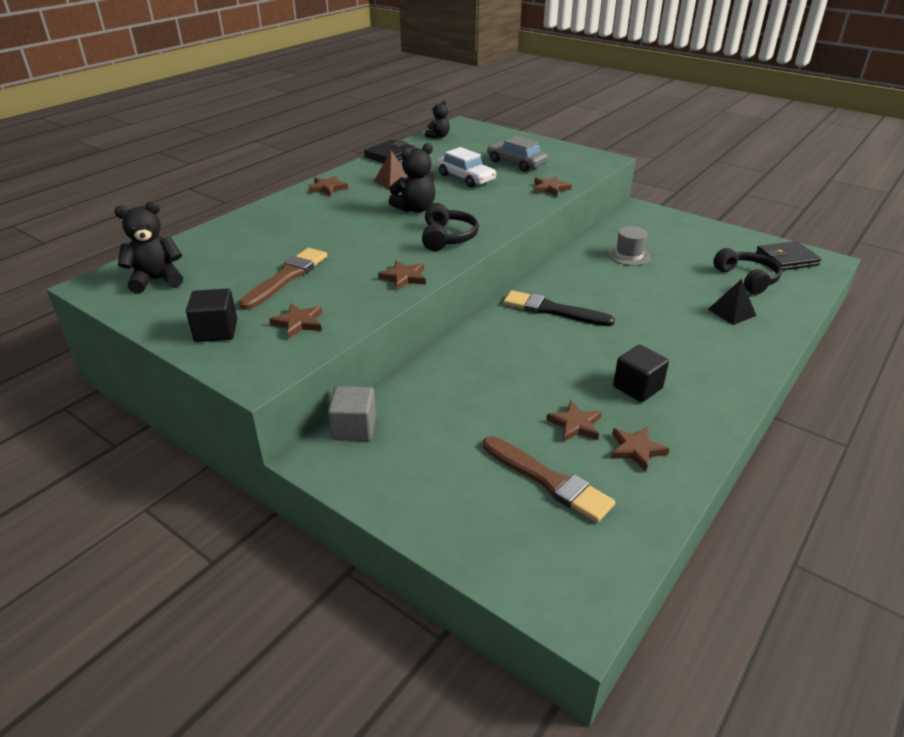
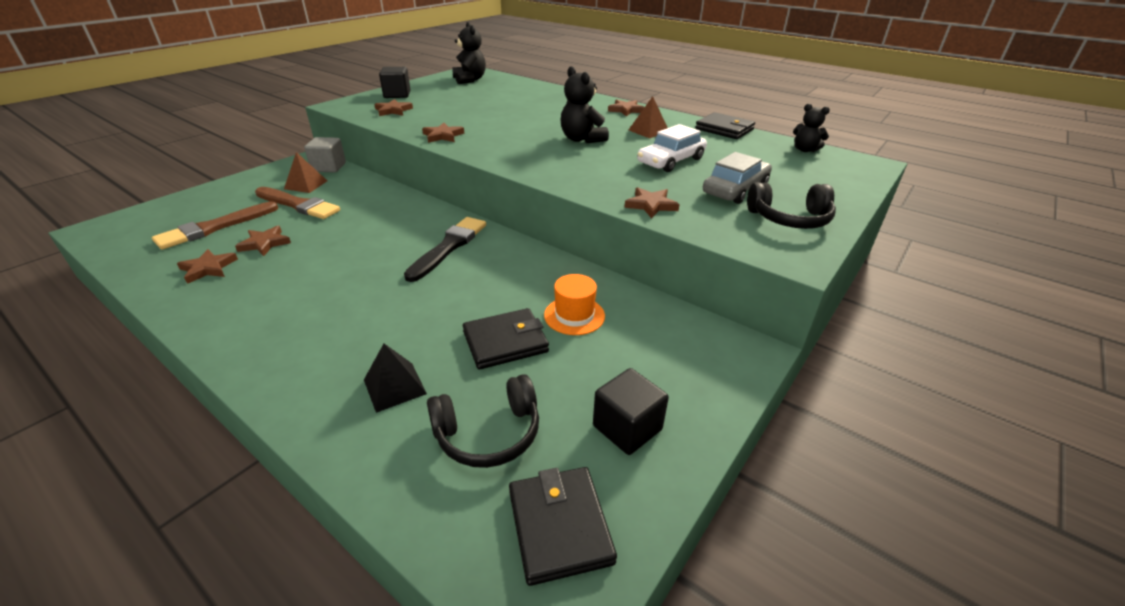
camera: 90 degrees right, 0 degrees up
(286, 277) = (460, 105): brown brush -> brown brush (298, 205)
(415, 435) = (306, 185): none -> brown pyramid
(447, 237) = (515, 150): black headphones -> black headphones (789, 219)
(629, 255) = (574, 315): grey hat -> orange hat
(637, 387) = (289, 281): black cube -> black cube (627, 428)
(668, 278) = (505, 342): none -> black wallet

